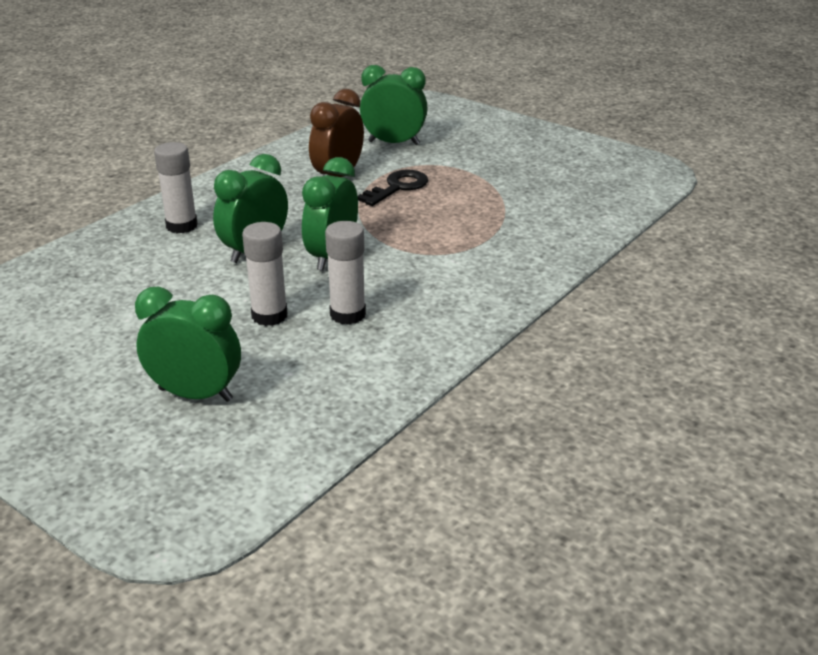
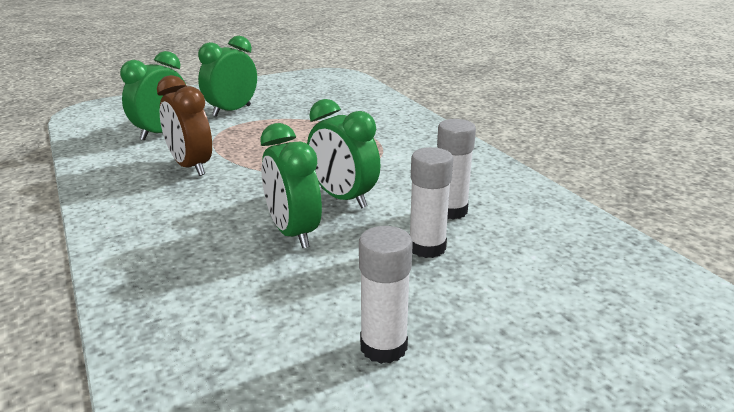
camera: 65 degrees left, 5 degrees down
(181, 226) = (183, 266): white glue stick -> white glue stick (383, 347)
(196, 394) = (554, 314): green clock -> green clock (231, 111)
(397, 187) = (248, 148): black key -> none

